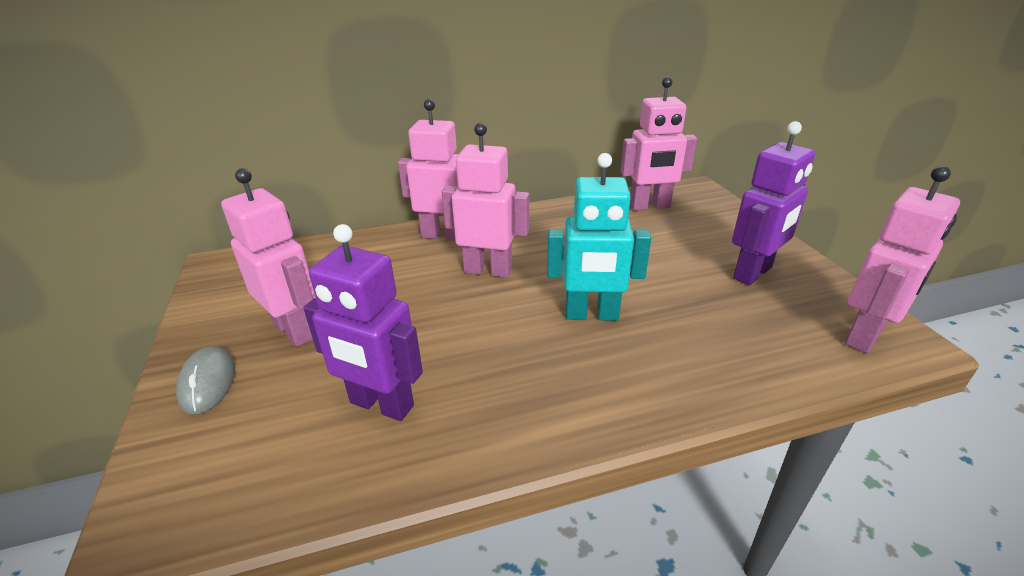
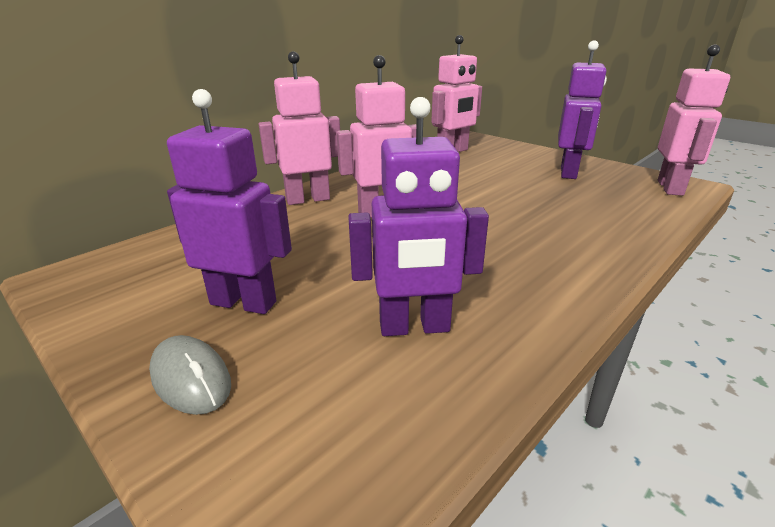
camera: 30 degrees left, 5 degrees down
(295, 330) = (244, 302): pink robot -> purple robot
(591, 315) = (501, 219): turquoise robot -> none

